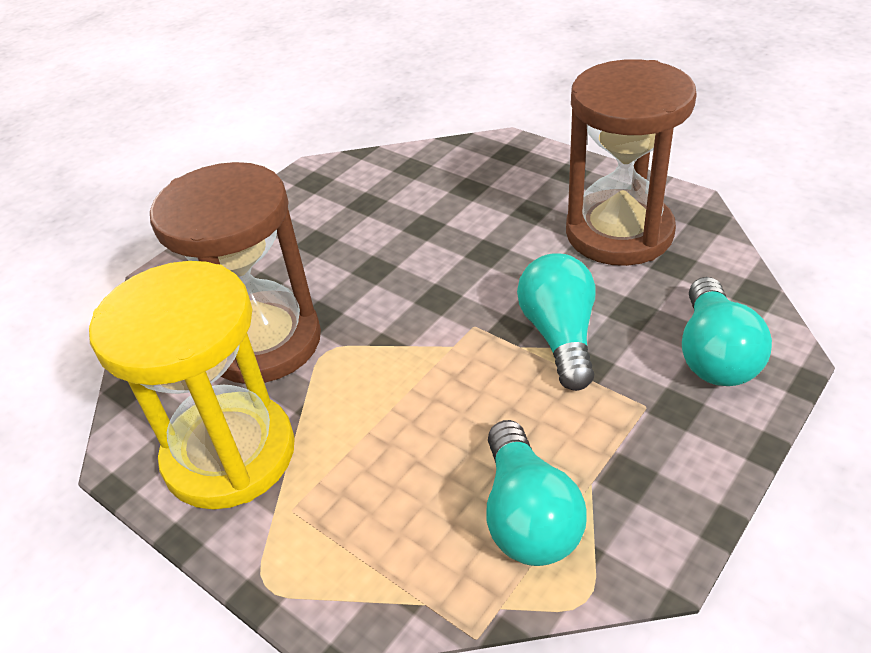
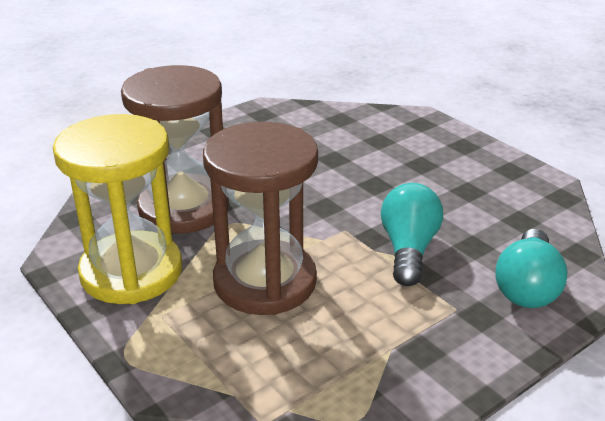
camera: 10 degrees right, 10 degrees down
(527, 515) = (333, 357): turquoise light bulb -> none
(619, 233) = (485, 192): brown hourglass -> brown hourglass (265, 282)

